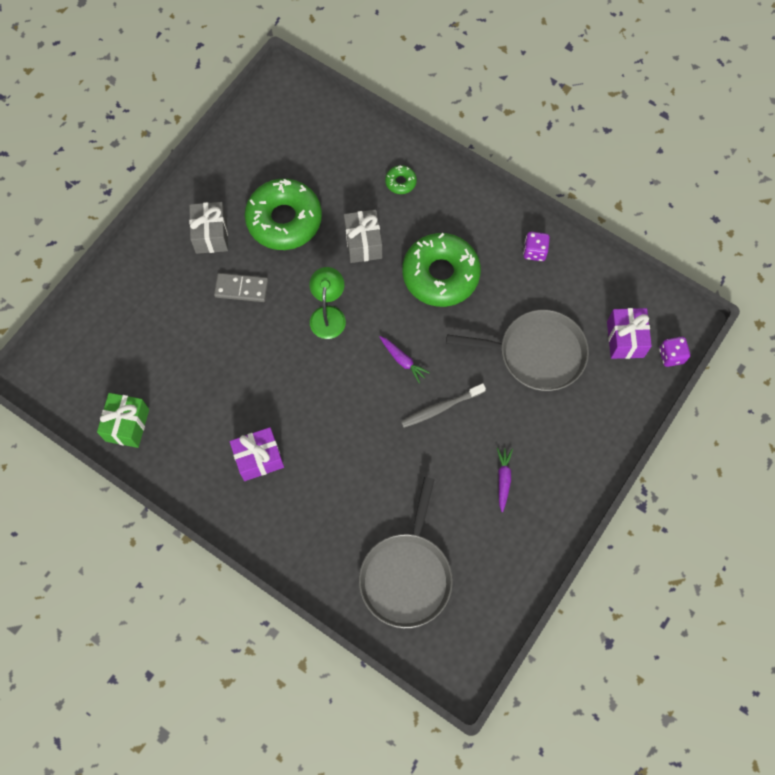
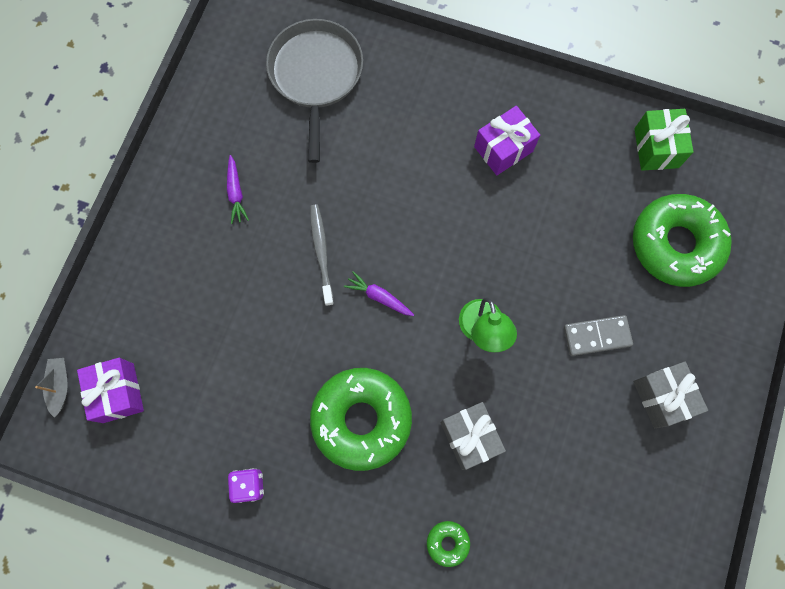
camera: 165 degrees right, 5 degrees up
(284, 220) = (580, 443): green donut -> green donut (675, 244)
(441, 408) = (321, 253): grey toothbrush -> grey toothbrush turned 60 degrees counterclockwise
(537, 353) = (223, 346): grey pan -> none
(671, 356) = (60, 386): purple dice -> grey boat

